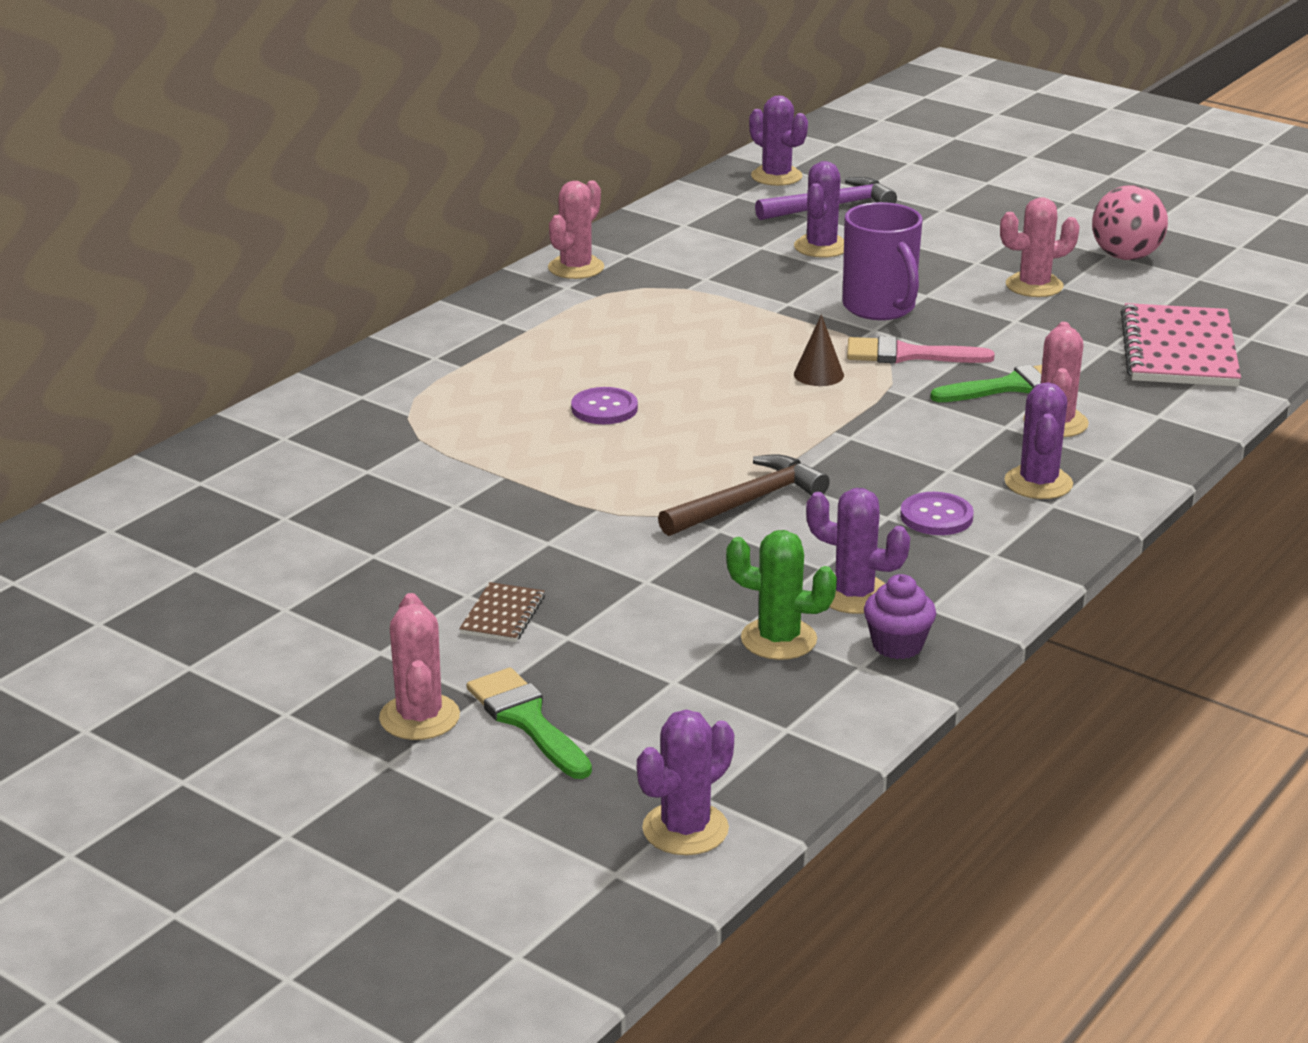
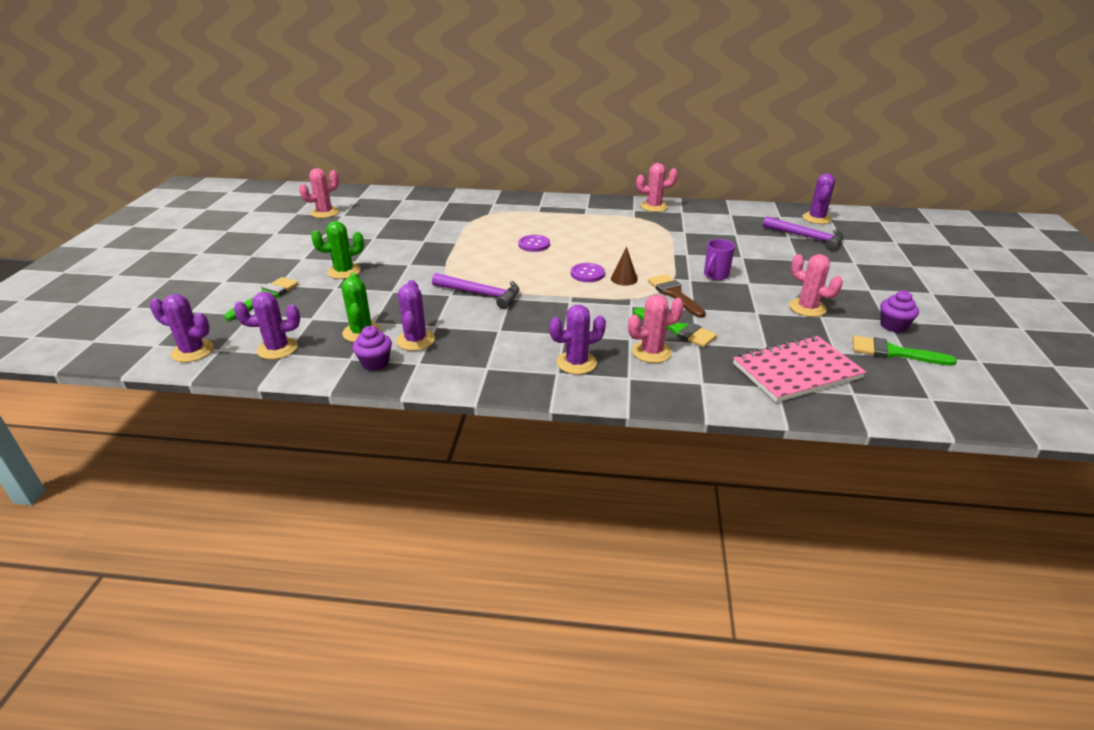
camera: 60 degrees right, 5 degrees up
(419, 717) = (258, 277): pink cactus -> pink cactus (325, 213)
(503, 615) = (344, 271): brown notebook -> green cactus
(748, 502) = (481, 294): brown hammer -> purple hammer
(821, 247) = (759, 246): purple cactus -> purple cactus (277, 348)
(880, 308) = (715, 275): purple mug -> purple mug, size x0.61
(907, 355) = (674, 294): pink brush -> brown brush
(936, 516) = (511, 343): purple button -> purple button (587, 274)
(1126, 256) = (893, 326): pink ball -> purple cupcake
(1184, 281) = (893, 352): none -> green brush

